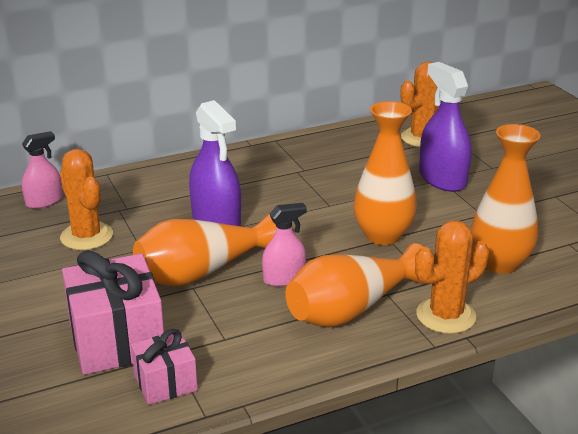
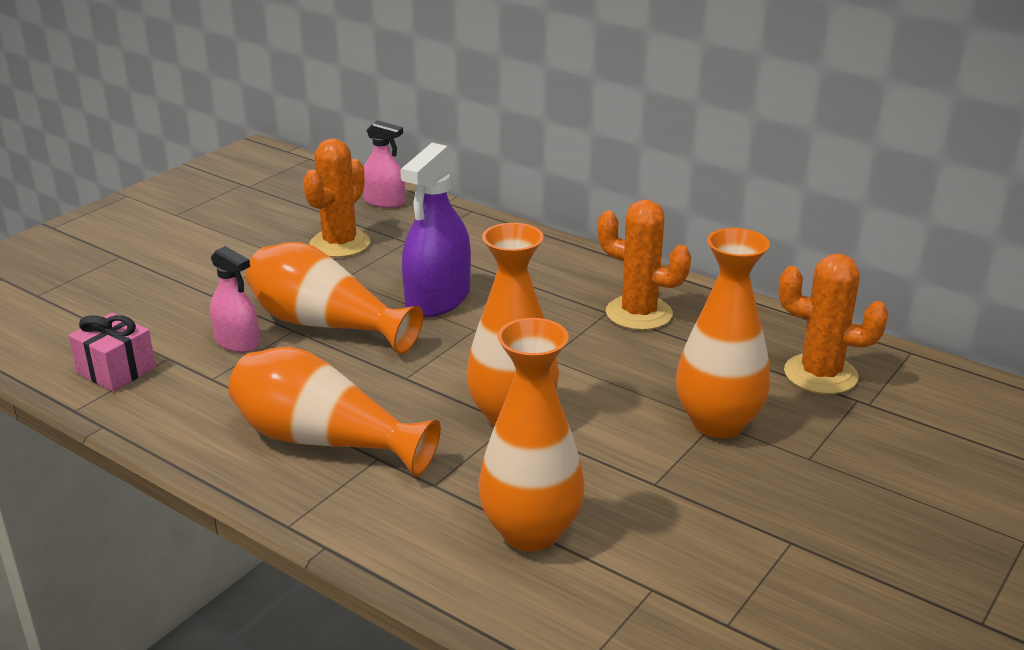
camera: 60 degrees right, 0 degrees up
(117, 340) = (172, 321): pink gift -> none
(284, 278) = (354, 377): pink spray bottle -> pink spray bottle (237, 342)
(442, 179) = (718, 423): purple spray bottle -> orange vase
(446, 316) = (361, 517): orange cactus -> orange cactus (639, 313)

